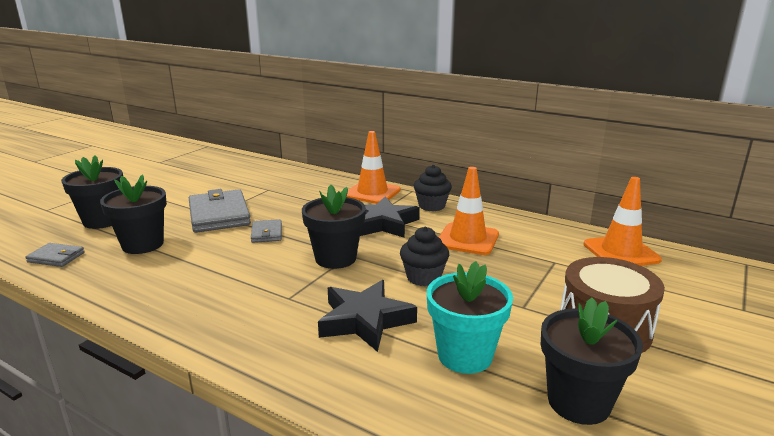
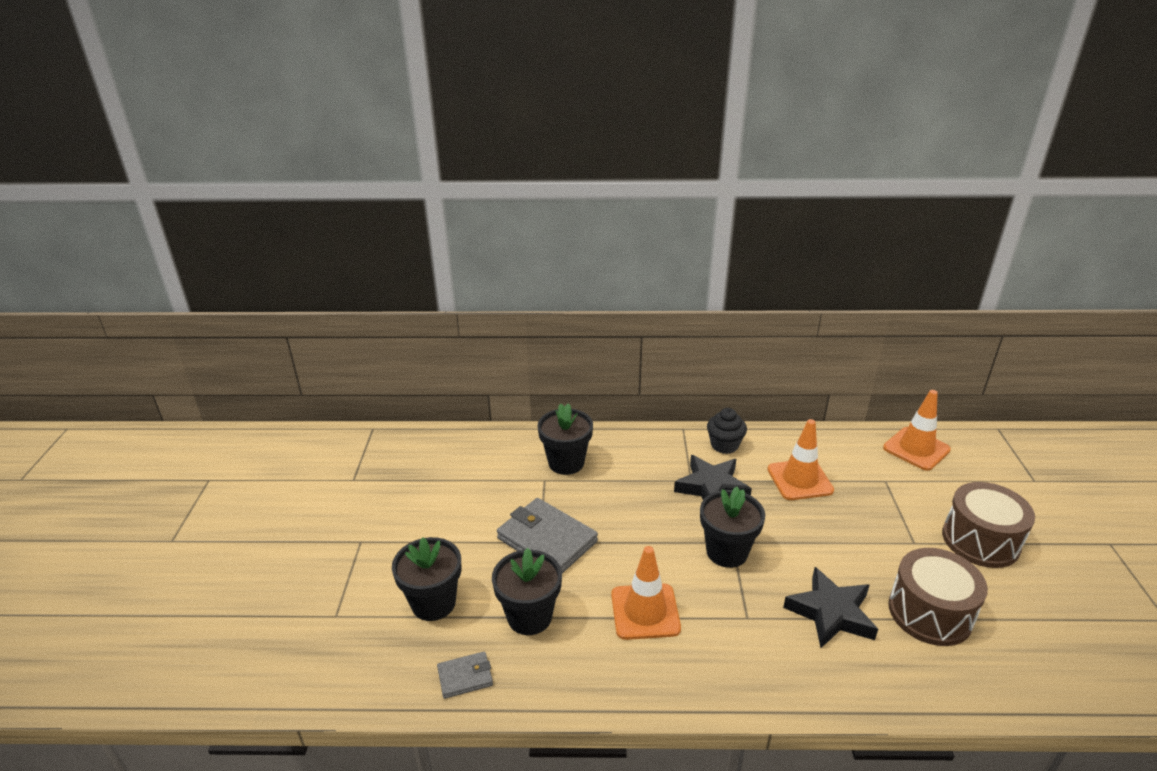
camera: 30 degrees left, 10 degrees up
(267, 233) = (627, 546): grey wallet -> none
(372, 193) = (652, 446): orange traffic cone -> orange traffic cone (645, 611)
(423, 277) = (817, 543): black cupcake -> none
(465, 356) = (930, 613): turquoise flower pot -> brown drum
(578, 402) = (1028, 618): black flower pot -> black flower pot (566, 463)

